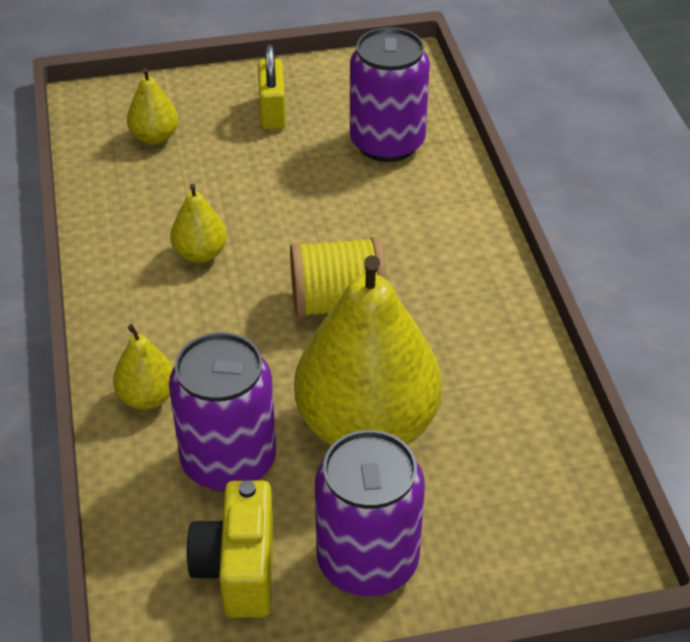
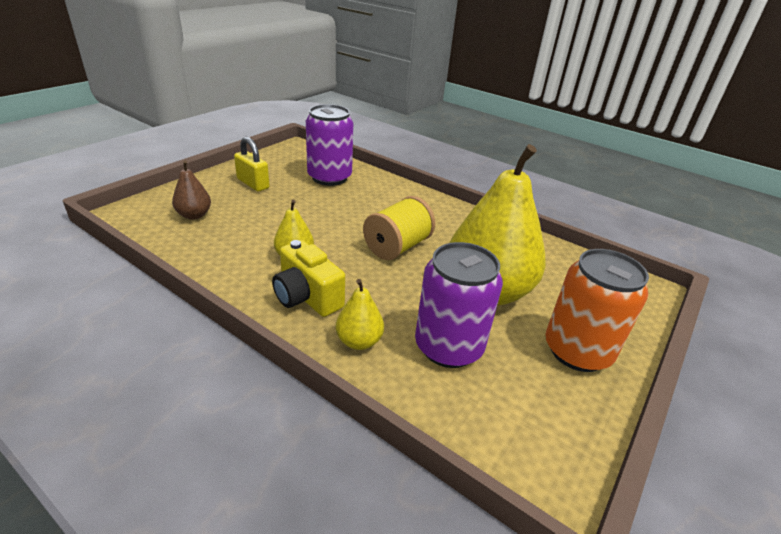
camera: 45 degrees left, 10 degrees down
(154, 137) = (194, 215): yellow pear -> brown pear
(238, 568) = (532, 399): yellow camera -> yellow camera (307, 297)
(367, 561) = (577, 351): purple can -> orange can

